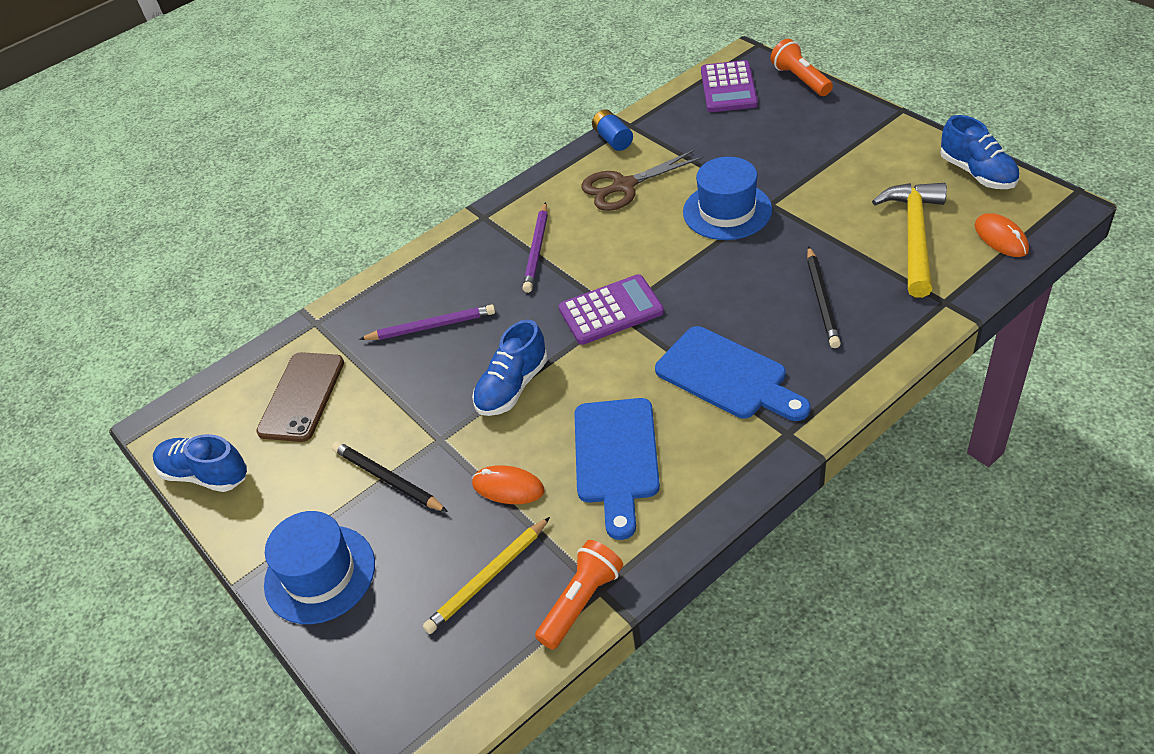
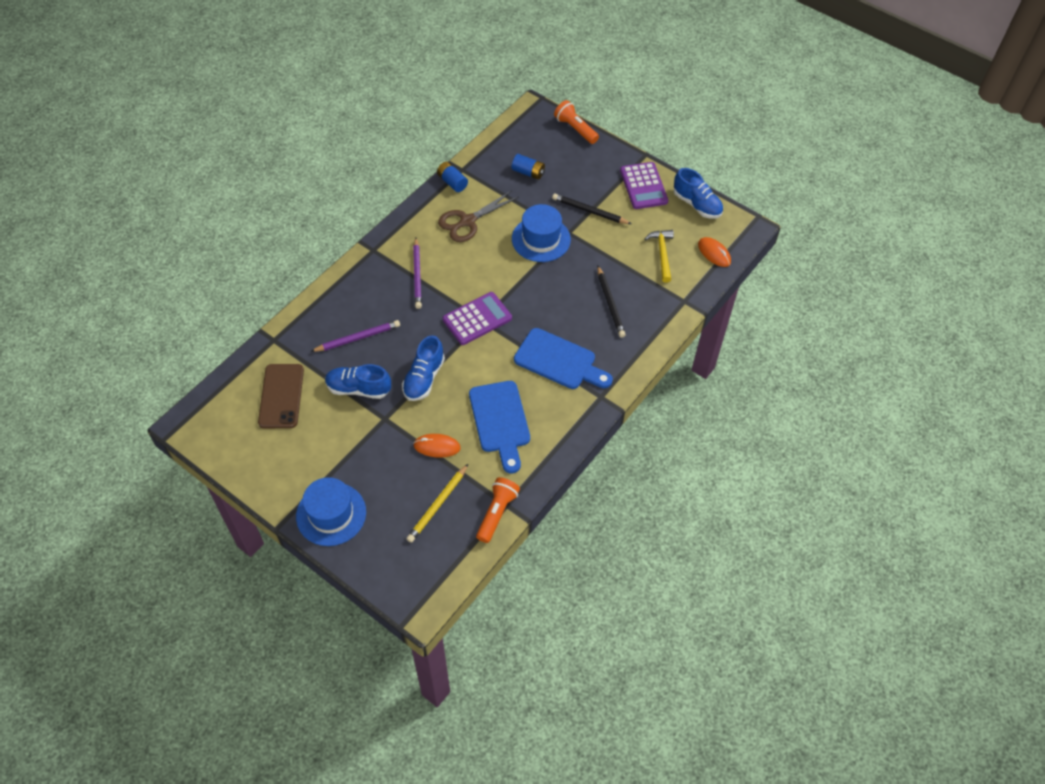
camera: 20 degrees left, 10 degrees up
(205, 475) = (231, 457): blue shoe -> blue shoe (358, 389)
(387, 479) = (357, 448): black pencil -> black pencil (589, 211)
(723, 129) = (528, 172): none -> blue battery
(728, 88) = (526, 136): purple calculator -> purple calculator (643, 186)
(914, 236) = (662, 254): yellow hammer -> yellow hammer, size x0.64

